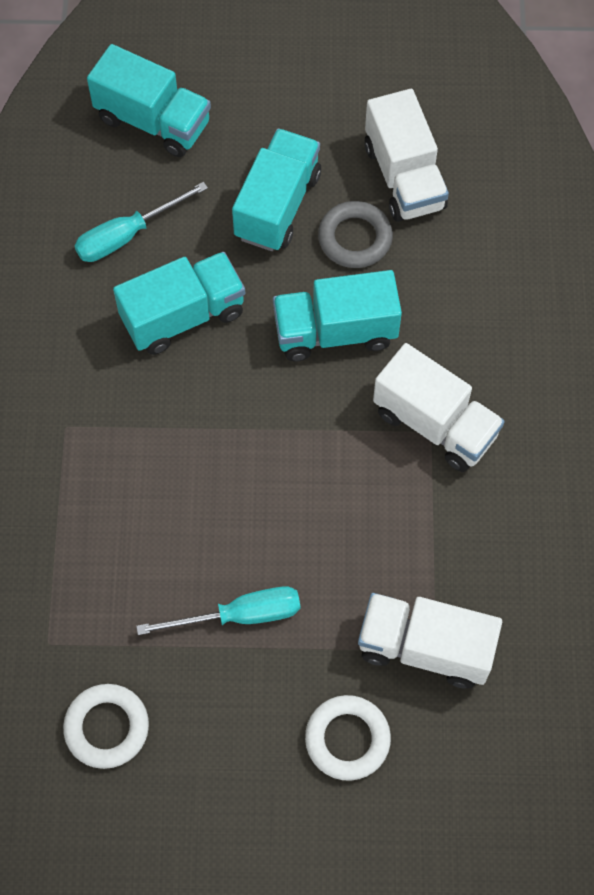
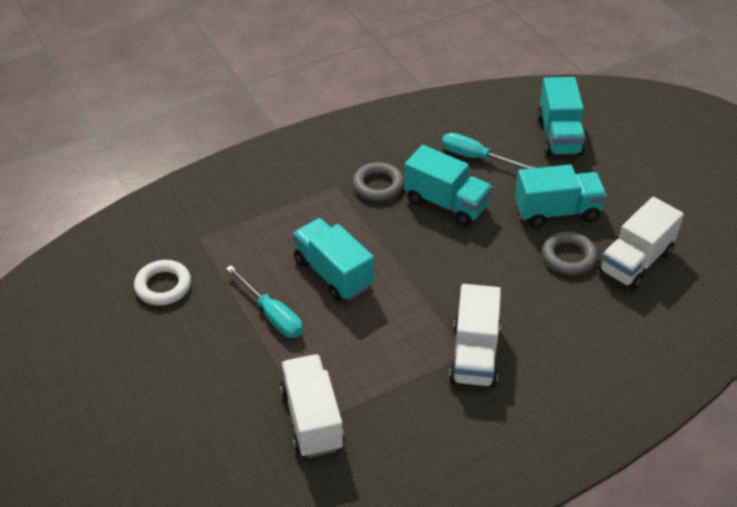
camera: 60 degrees right, 20 degrees down
(98, 375) = (378, 185): none -> grey ring
(335, 331) = (496, 276): turquoise truck -> turquoise truck (333, 273)
(347, 739) = (223, 405): white ring -> none

